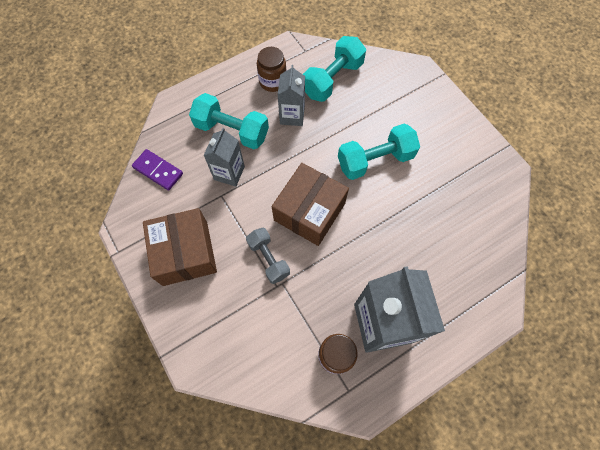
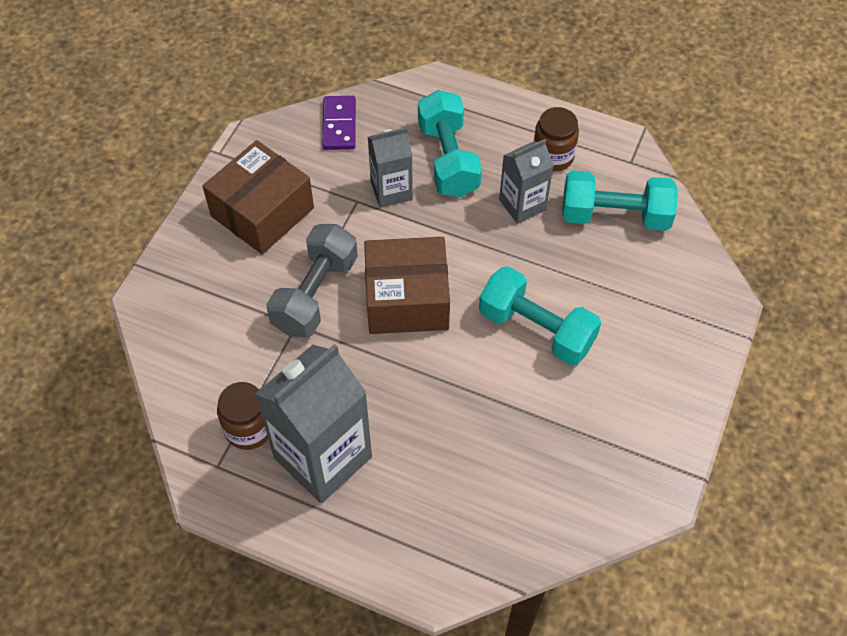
camera: 55 degrees right, 10 degrees down
(268, 259) = (315, 294): grey dumbbell -> grey dumbbell, size x1.52

